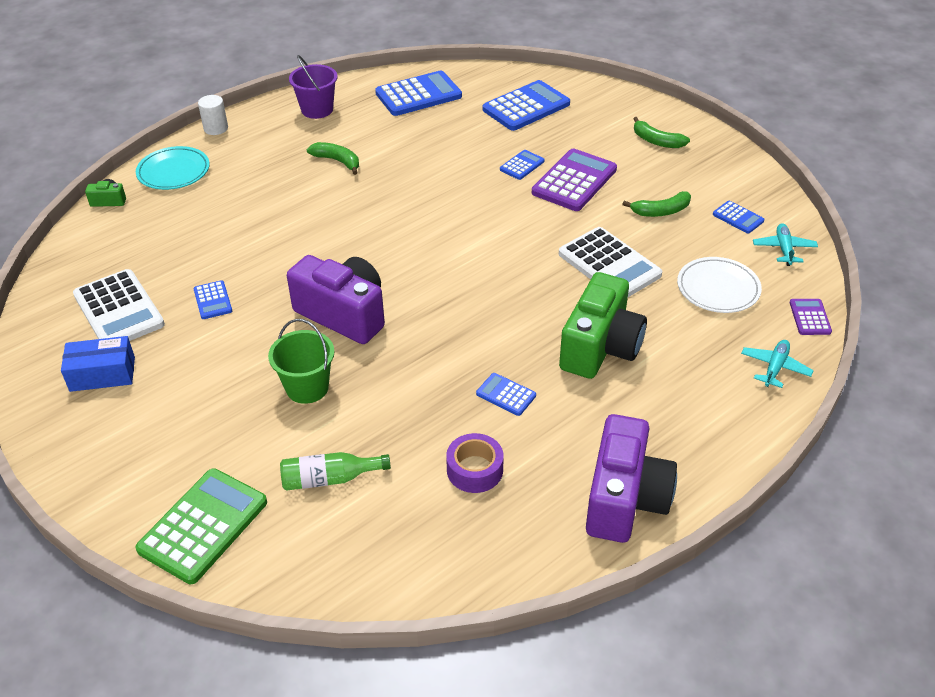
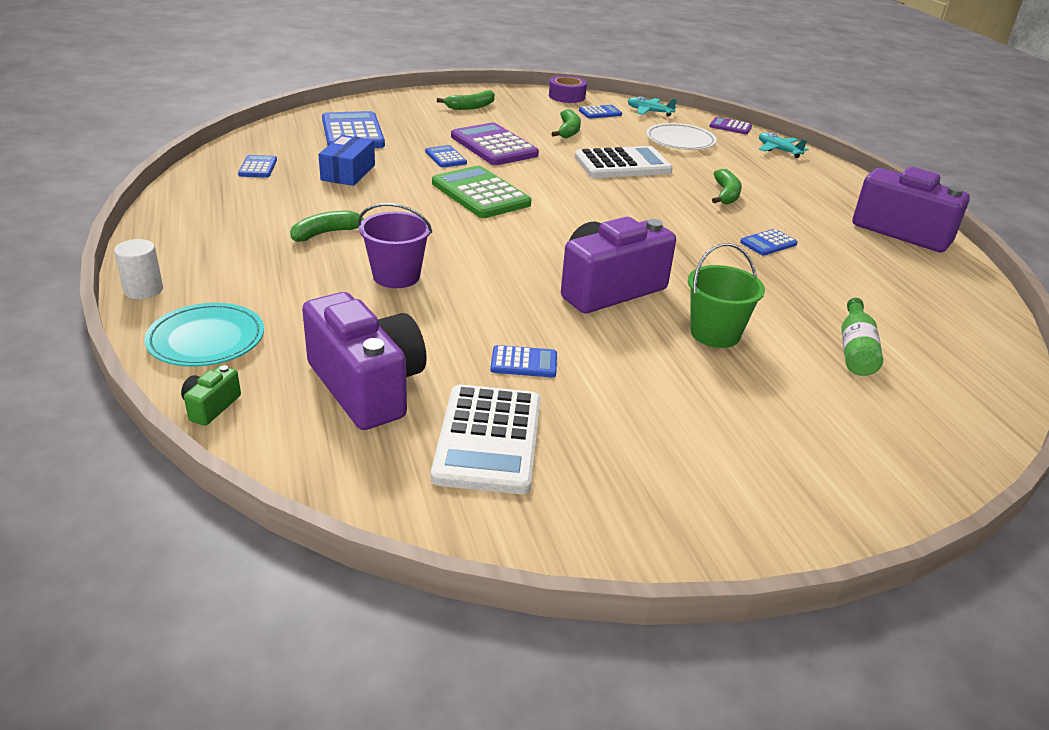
camera: 70 degrees left, 10 degrees down
(102, 374) = (618, 475): blue box -> blue box (348, 172)
(118, 310) = (488, 439): white calculator -> white calculator turned 105 degrees clockwise
(153, 246) = (367, 386): none -> purple camera
(203, 526) = (913, 440): green calculator -> green calculator (480, 194)
(317, 109) = (202, 221): purple bucket -> purple bucket (396, 276)
(418, 95) = (258, 167): blue calculator -> blue calculator, size x0.50
(475, 470) = (859, 278): purple tape -> purple tape (567, 96)
(600, 347) = (726, 194): green camera -> green banana

